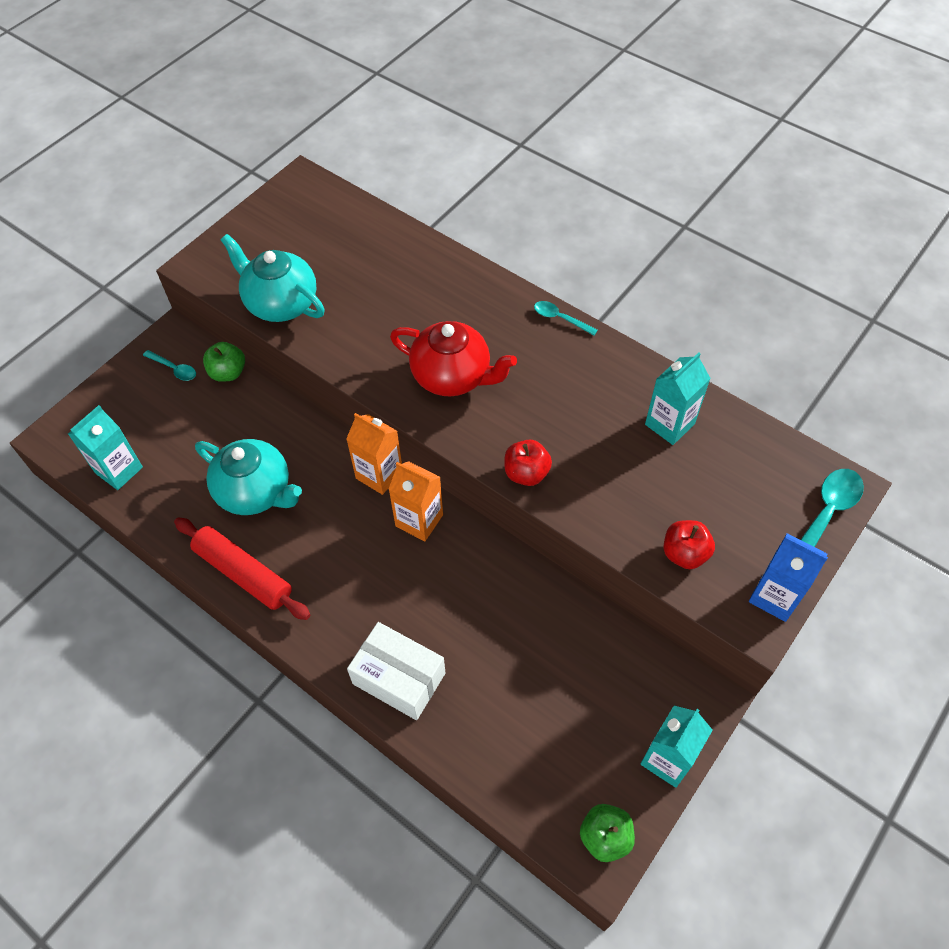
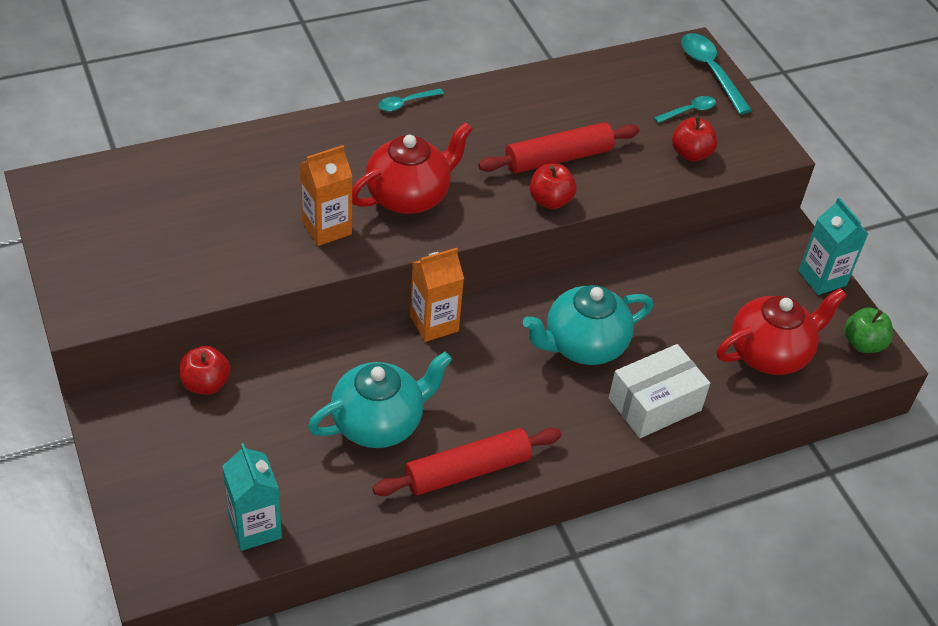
camera: 65 degrees left, 10 degrees down
(174, 369) = (157, 427): turquoise spoon -> turquoise spoon (689, 111)
(228, 373) = (206, 384): green apple -> red apple
(280, 303) = (205, 271): turquoise teapot -> turquoise teapot (583, 345)
(419, 520) = (506, 319): orange carton -> orange carton (326, 228)
(528, 751) = (769, 353): none -> red teapot
(585, 453) = (558, 158): none -> red rolling pin
(669, 424) = (568, 100): turquoise carton -> none
(774, 596) = (757, 129): blue carton -> none

